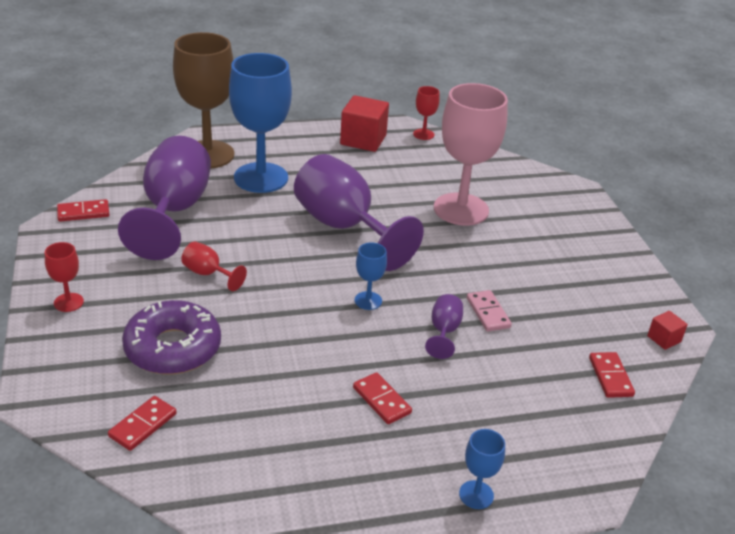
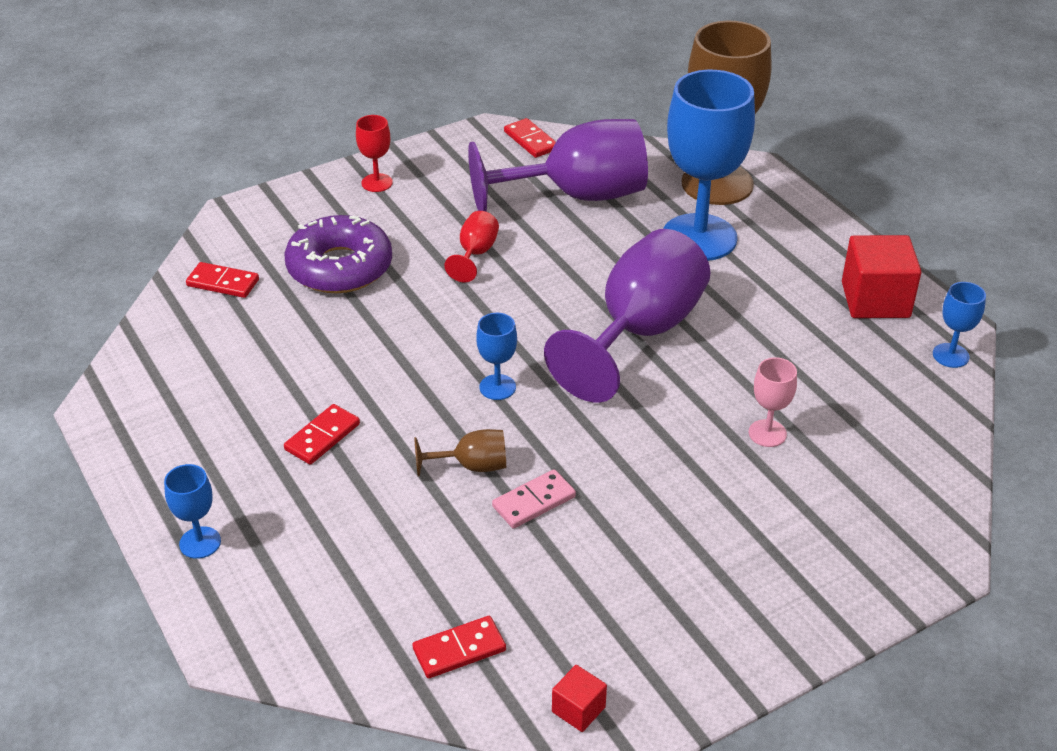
camera: 75 degrees right, 5 degrees up
(423, 134) = (950, 355): red goblet -> blue goblet
(444, 331) = (472, 466): purple goblet -> brown goblet
(461, 209) = (767, 433): pink goblet -> pink goblet, size x0.43

